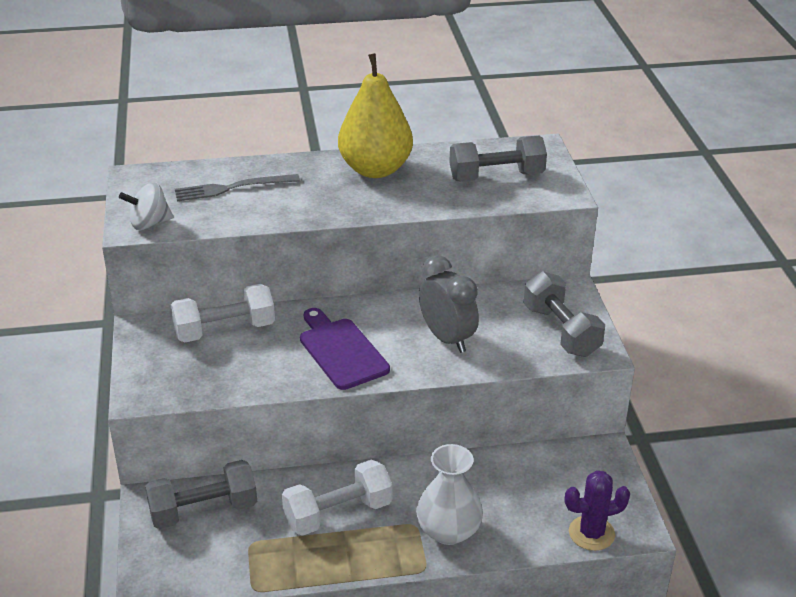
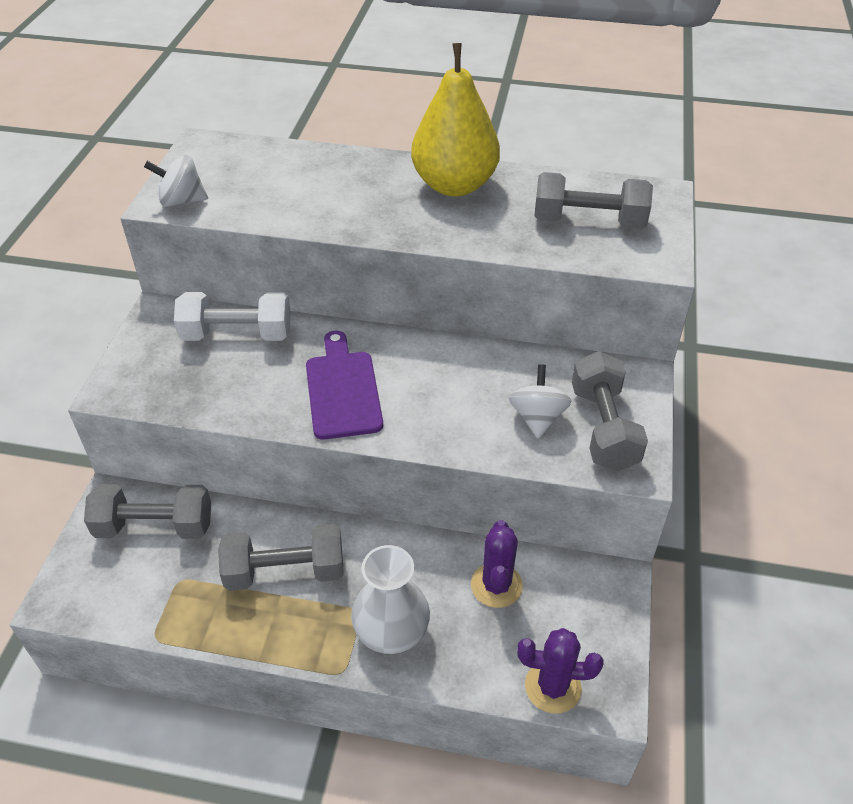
camera: 20 degrees right, 10 degrees up
(232, 188) = (289, 177): grey fork -> none
(338, 513) = (285, 572): white dumbbell -> grey dumbbell
(447, 338) = (466, 404): grey clock -> none
(507, 335) = (537, 418): none -> white spinning top
(514, 478) = (496, 585): none -> purple cactus

